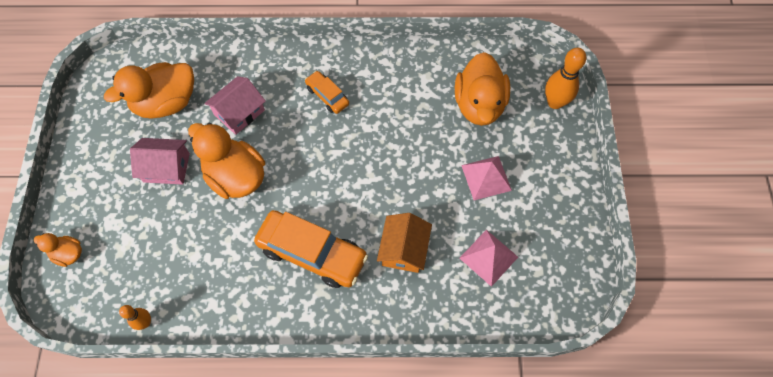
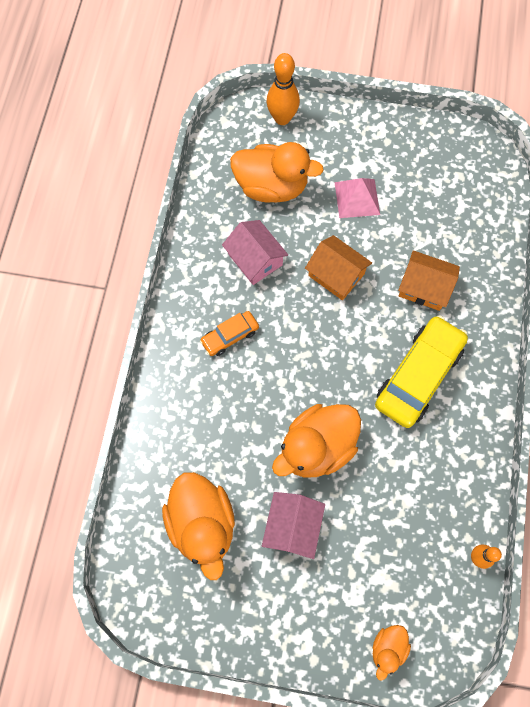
camera: 80 degrees left, 5 degrees up
(239, 112) = (233, 437): pink house -> pink house (255, 259)
(312, 253) = (418, 376): orange car -> yellow car
(401, 170) = (336, 275): none -> orange house
(488, 257) = (441, 214): pink pyramid -> none

